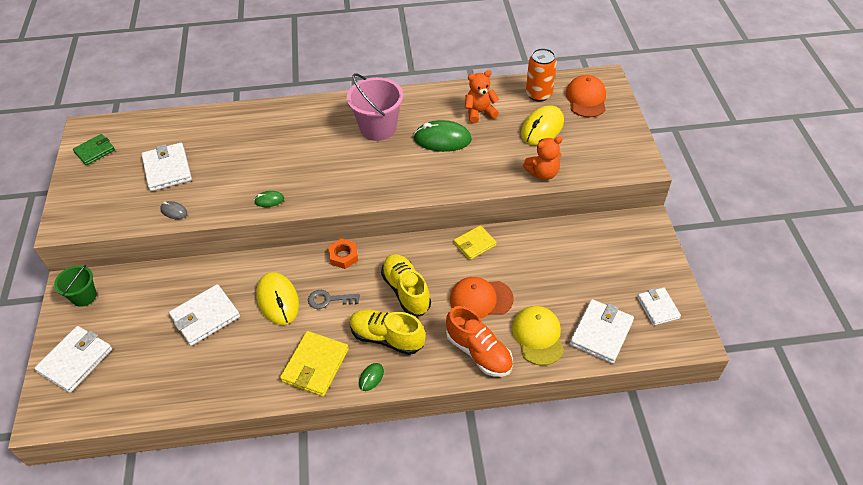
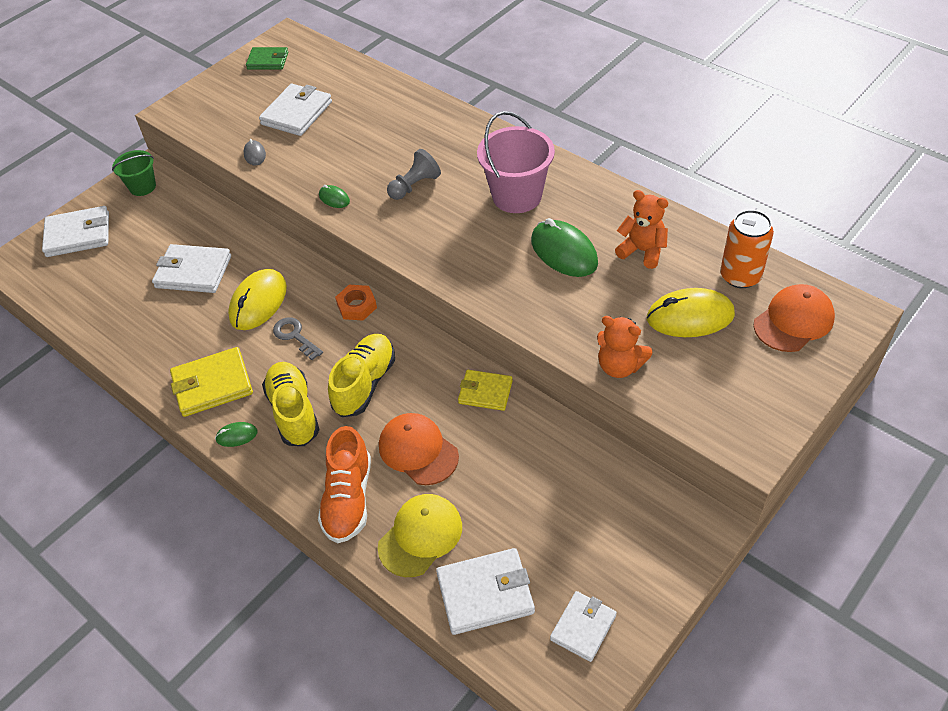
camera: 50 degrees right, 0 degrees up
(310, 161) = (414, 186): none -> grey pawn

